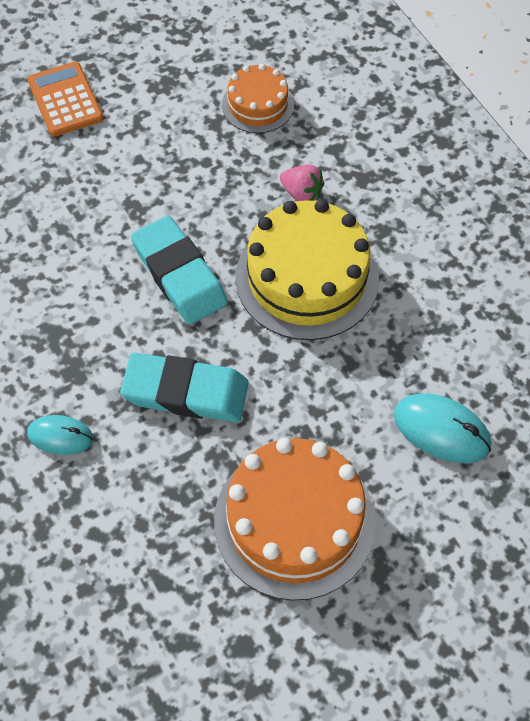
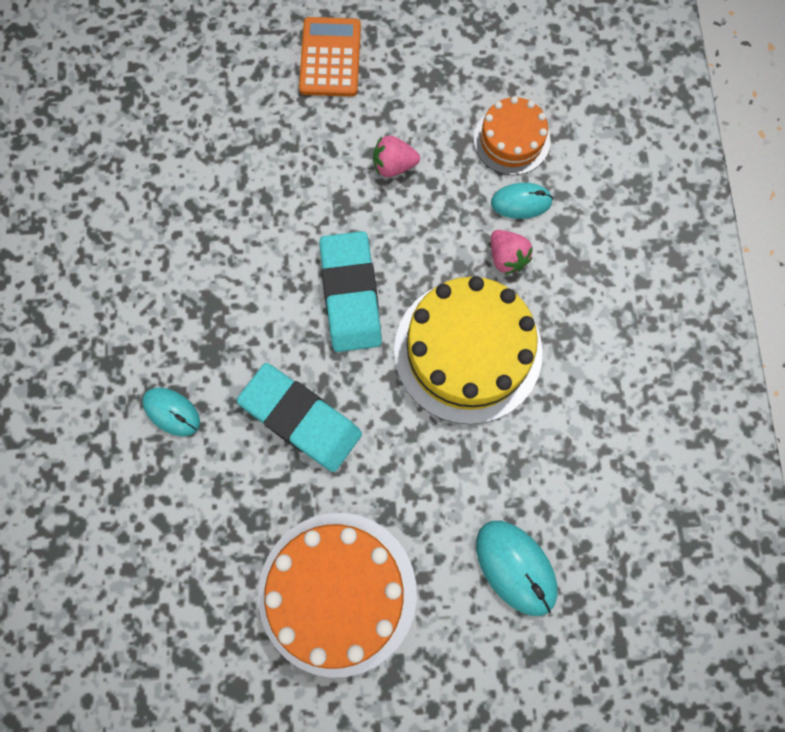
camera: 25 degrees right, 15 degrees up
(165, 161) = (394, 165): none -> pink strawberry
(291, 148) = (521, 202): none -> turquoise mouse

